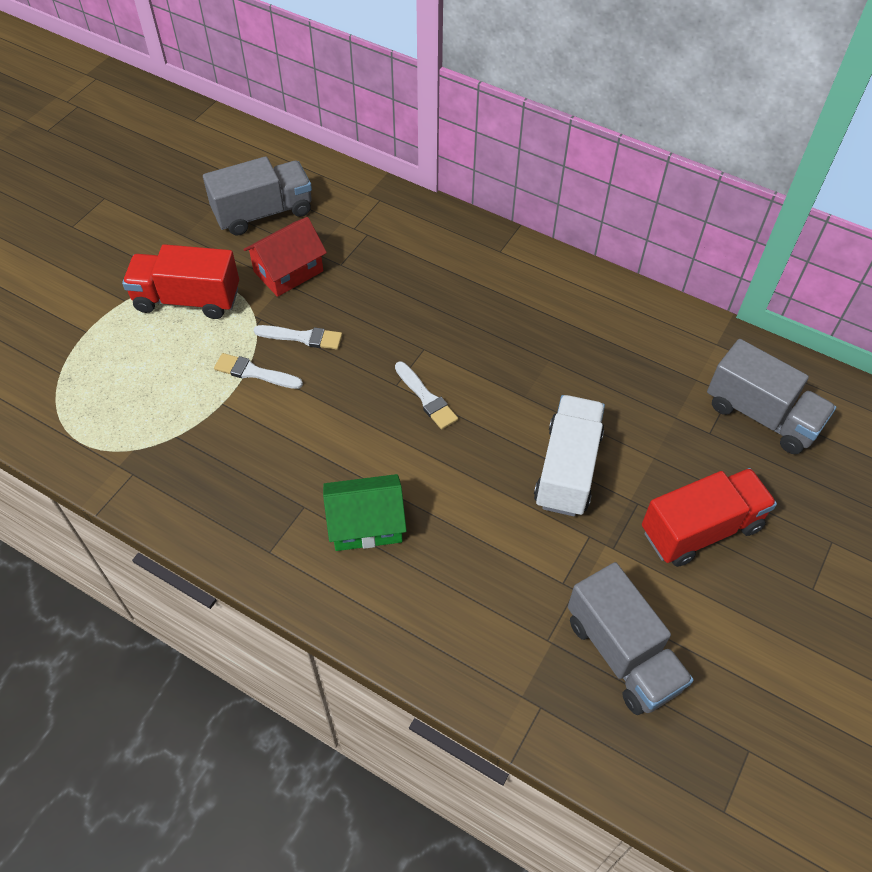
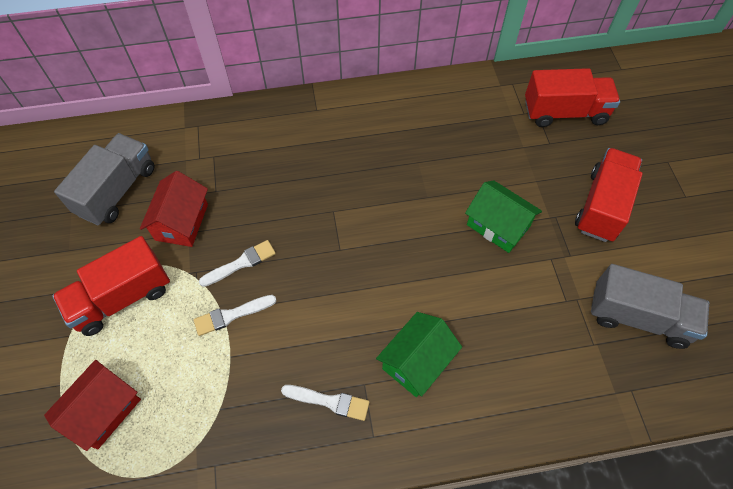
camera: 40 degrees left, 5 degrees up
(97, 373) = (104, 411): none -> red house
(426, 398) = (368, 244): white brush -> white brush (329, 401)
(567, 469) = (498, 225): white truck -> green house
(761, 415) = (564, 112): grey truck -> red truck

